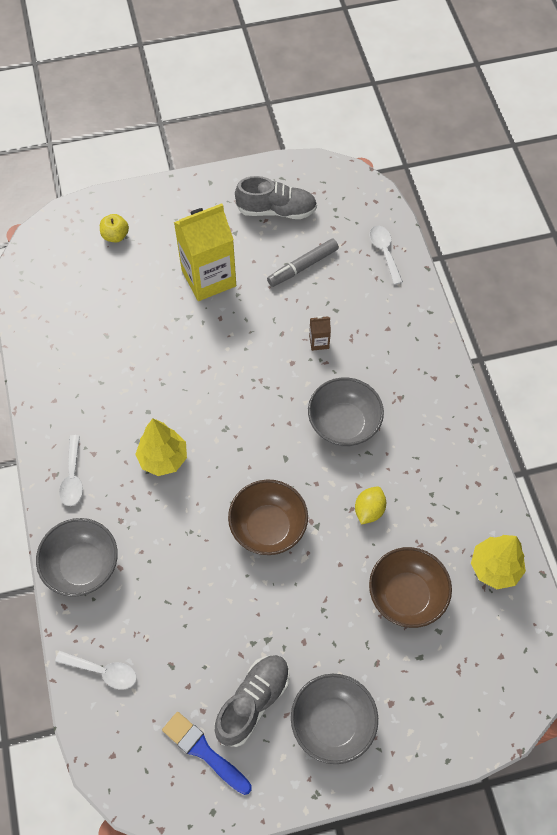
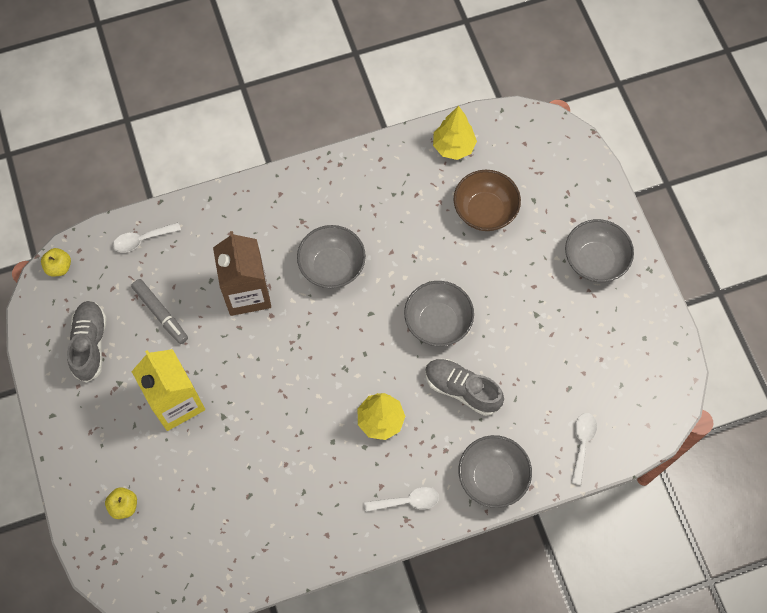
camera: 95 degrees left, 5 degrees up
(204, 751) = (632, 354): blue brush -> none
(253, 702) = (588, 321): grey shoe -> grey shoe (462, 389)
(268, 527) = (437, 322): brown bowl -> grey bowl
(319, 342) = (247, 293): brown carton -> brown carton, size x2.44
(358, 186) = (59, 267): none -> yellow apple
(369, 510) = (413, 242): yellow lemon -> none

